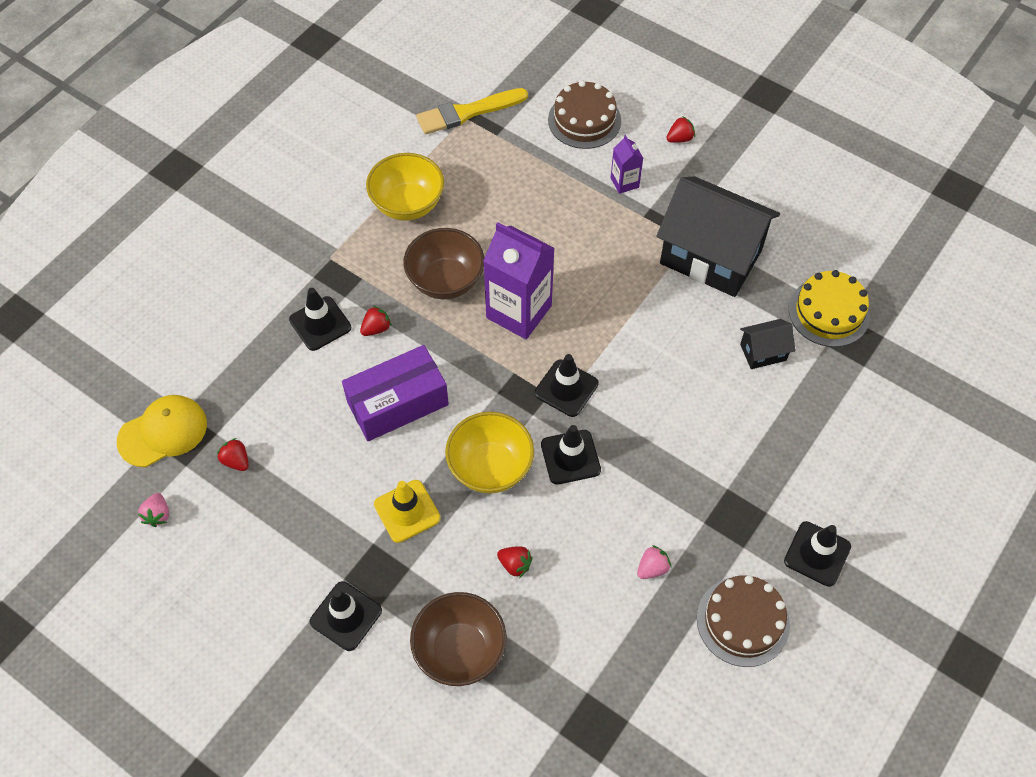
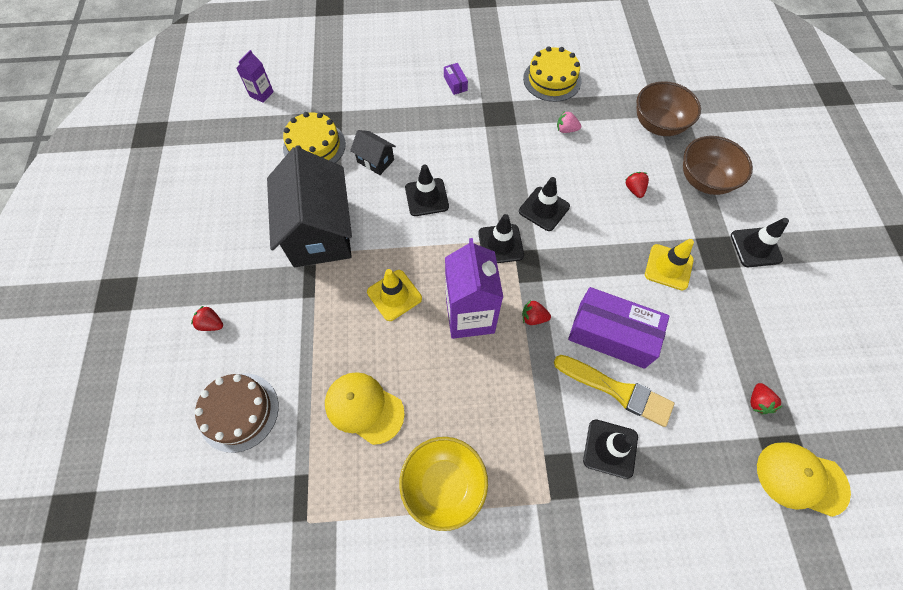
camera: 130 degrees left, 5 degrees up
(158, 515) = (843, 416): pink strawberry -> none
(376, 328) = (574, 402): red strawberry -> red strawberry (533, 317)
(445, 281) = (489, 388): brown bowl -> brown bowl (658, 125)
(467, 112) = (298, 525): yellow brush -> yellow brush (617, 390)
(490, 467) = (594, 245): yellow bowl -> none
(512, 193) = (364, 407): none -> yellow cap
(591, 271) = (394, 295): none -> yellow traffic cone
(624, 182) = (289, 332): purple carton -> purple carton (261, 94)
(743, 621) = (552, 79): brown cake -> yellow cake
(817, 554) = (484, 71): black traffic cone -> black traffic cone (426, 197)
(820, 507) = (455, 83): none -> purple box

